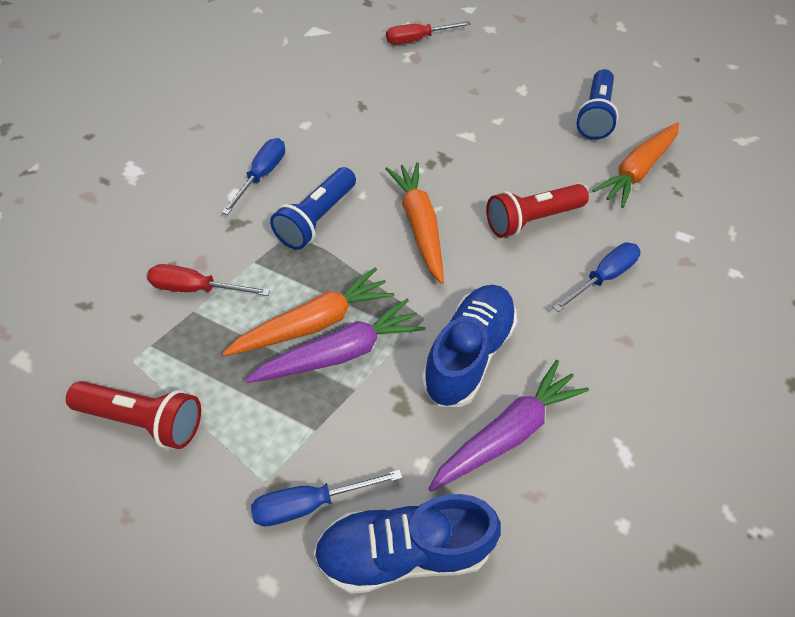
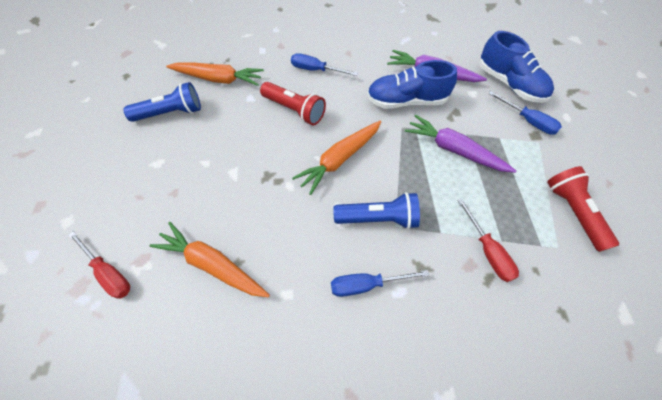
camera: 120 degrees left, 5 degrees up
(314, 323) = (449, 172): orange carrot -> orange carrot (212, 264)

